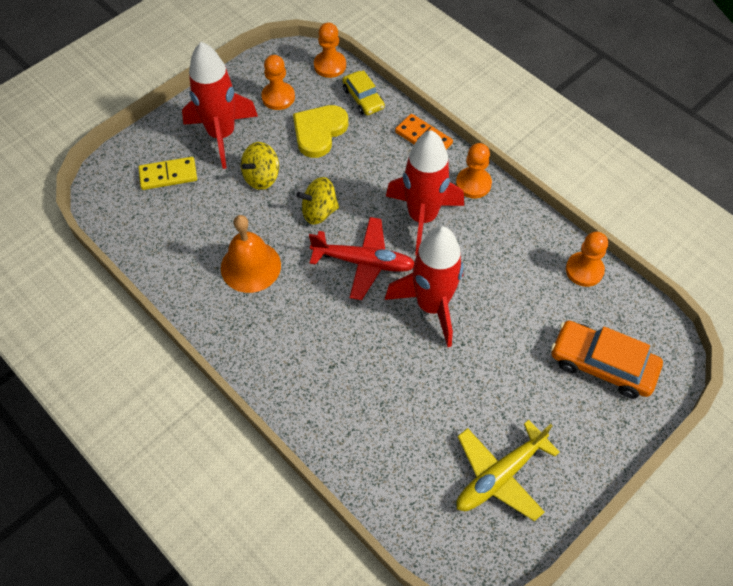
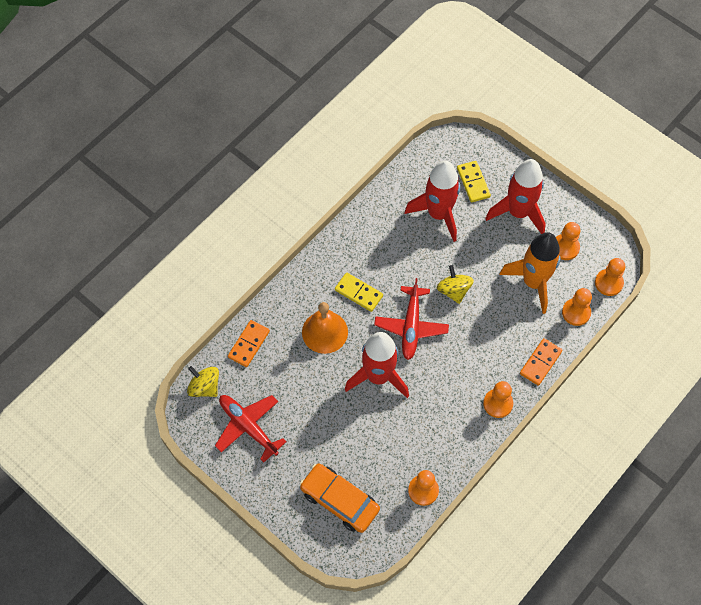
camera: 85 degrees right, 5 degrees up
(250, 266) = (398, 250): orange bell -> orange bell (324, 332)
(261, 177) = (481, 246): yellow spinning top -> yellow spinning top (204, 387)
(307, 318) = (359, 293): none -> yellow domino
(319, 132) = (533, 282): yellow heart -> orange rocket
(363, 98) = (576, 312): yellow car -> orange pawn
(371, 468) = (249, 344): none -> orange domino
(422, 217) = (458, 366): red rocket -> red rocket (438, 214)
(500, 475) = (248, 427): yellow plane -> red plane
(602, 364) = (339, 500): orange car -> orange car turned 75 degrees counterclockwise

